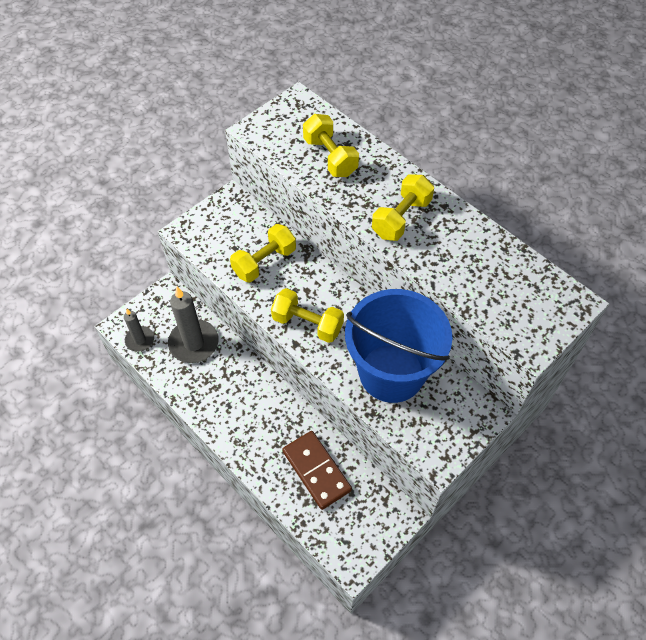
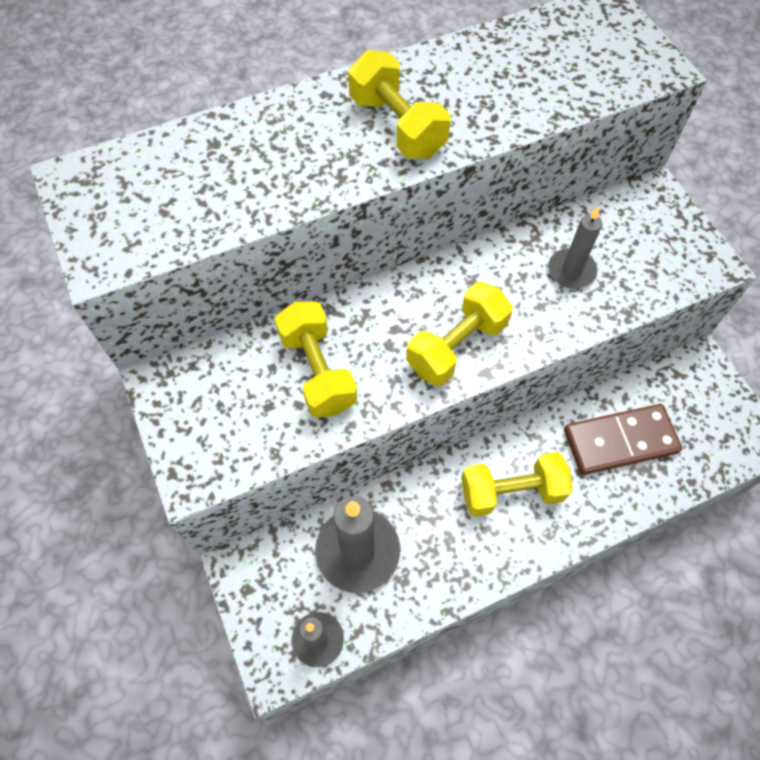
camera: 70 degrees left, 5 degrees up
(330, 157) = (230, 173): yellow dumbbell -> yellow dumbbell (511, 491)
(391, 373) = (571, 271): blue bucket -> grey candle

